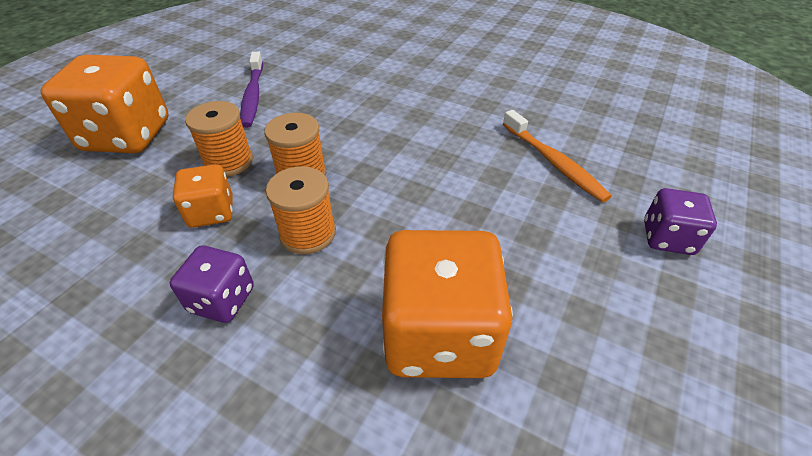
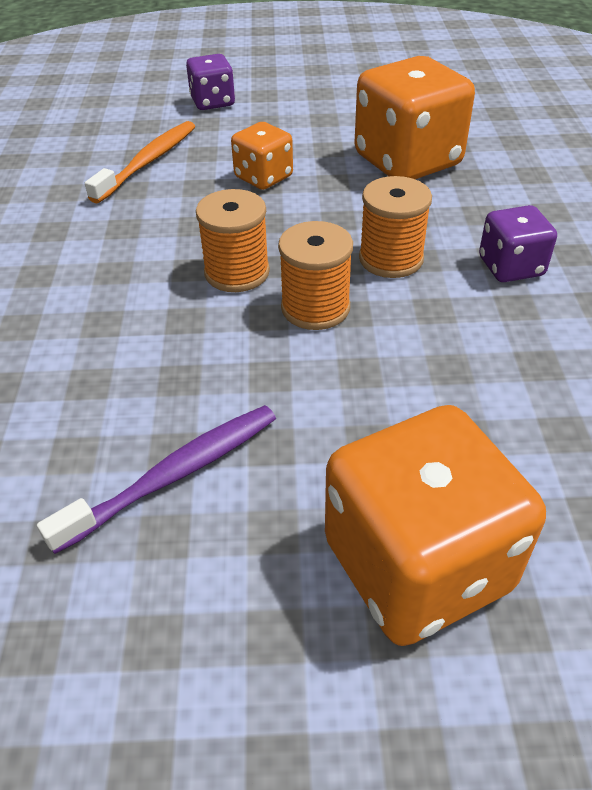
camera: 120 degrees left, 0 degrees up
(211, 212) = (441, 341): orange dice -> orange dice (263, 177)
(229, 162) = (354, 386): orange spool -> orange spool (237, 272)

